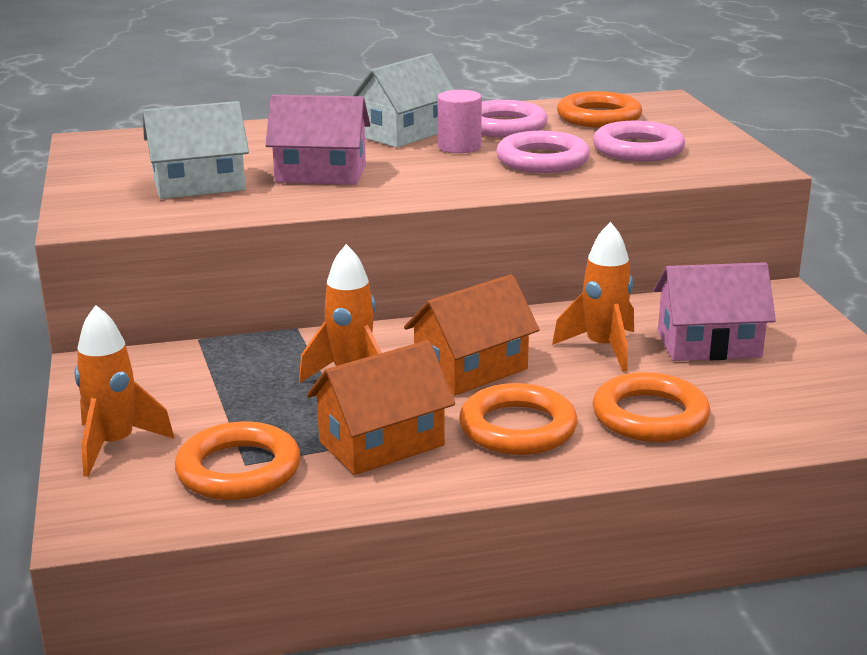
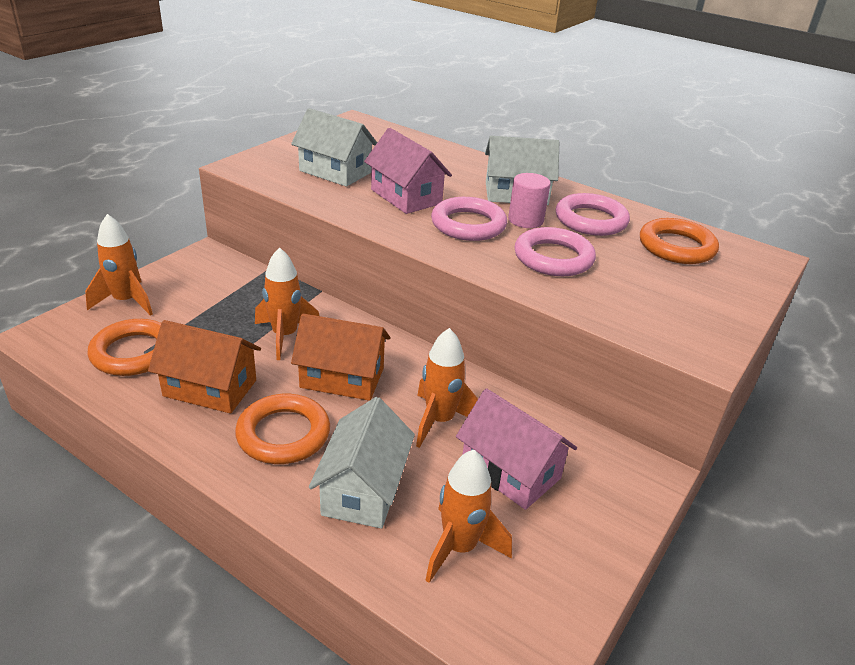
camera: 45 degrees right, 10 degrees up
(638, 149) = (642, 286): pink ring -> pink ring (468, 225)
(650, 416) = (363, 489): orange ring -> white house
(773, 400) = (459, 547): none -> orange rocket

